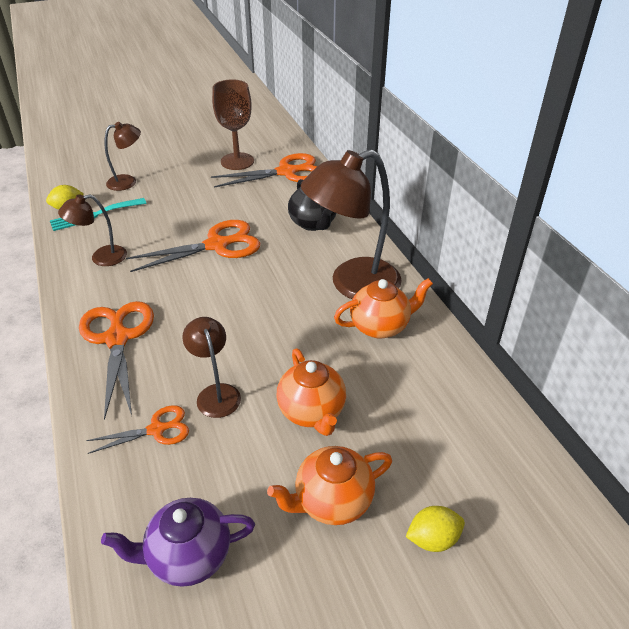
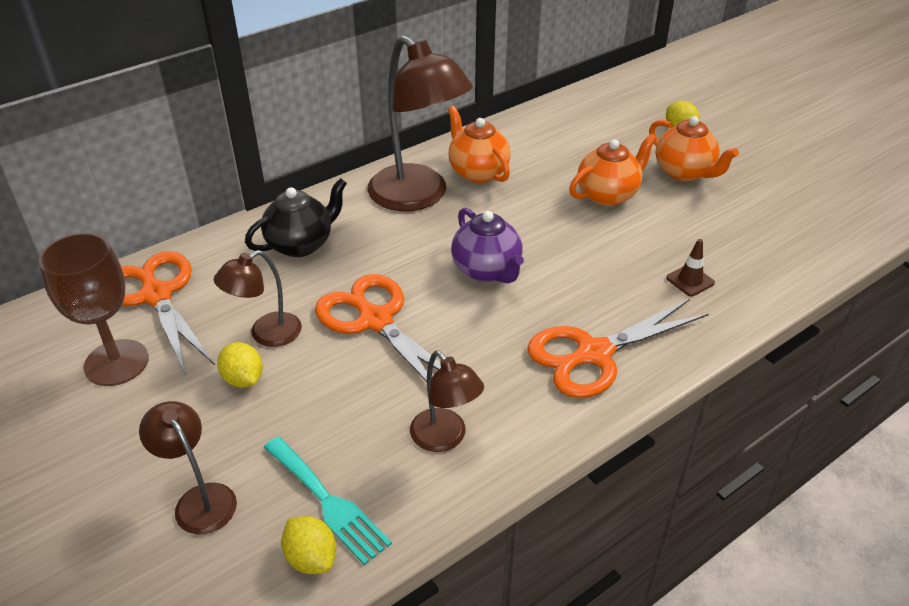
camera: 105 degrees left, 0 degrees up
(156, 430) = (690, 280): orange scissors -> brown traffic cone
(188, 556) = (781, 228): purple teapot -> purple teapot (487, 271)
(198, 196) = (243, 379): none -> yellow lemon
(216, 393) = (623, 255): brown lamp -> brown lamp (266, 334)

